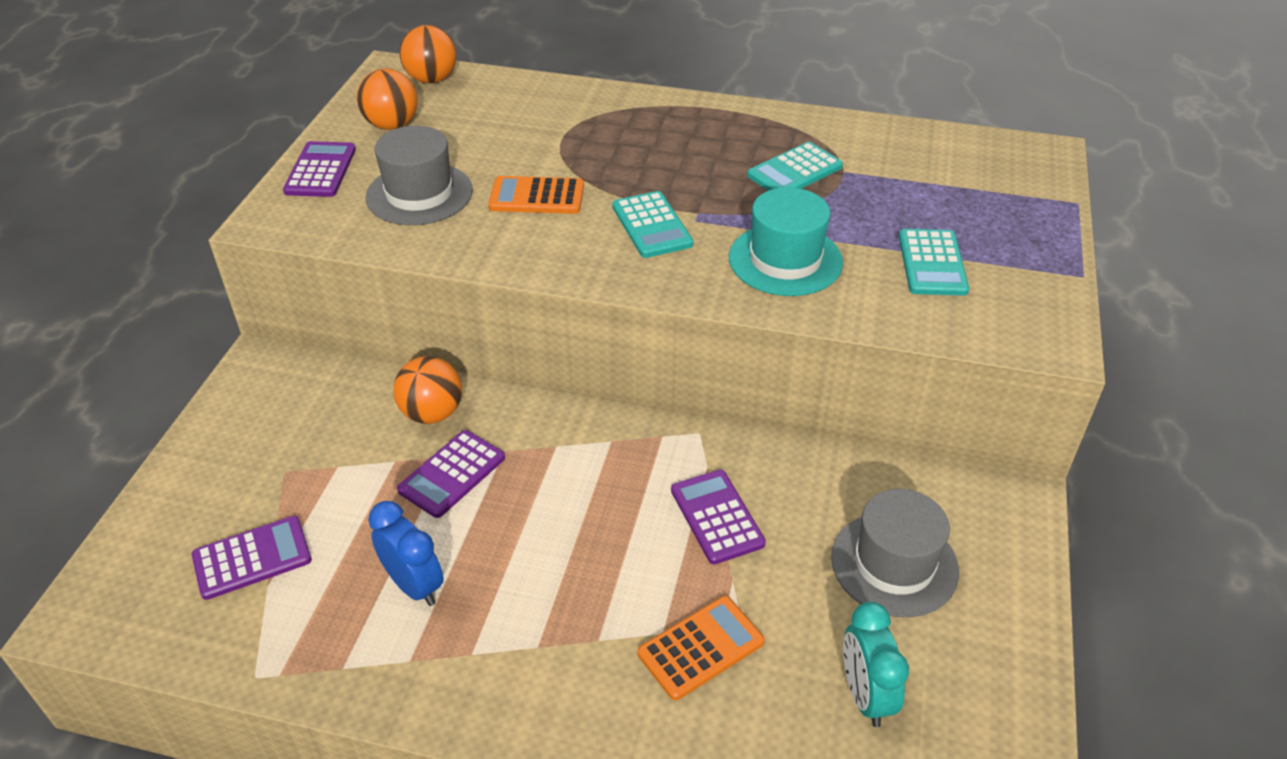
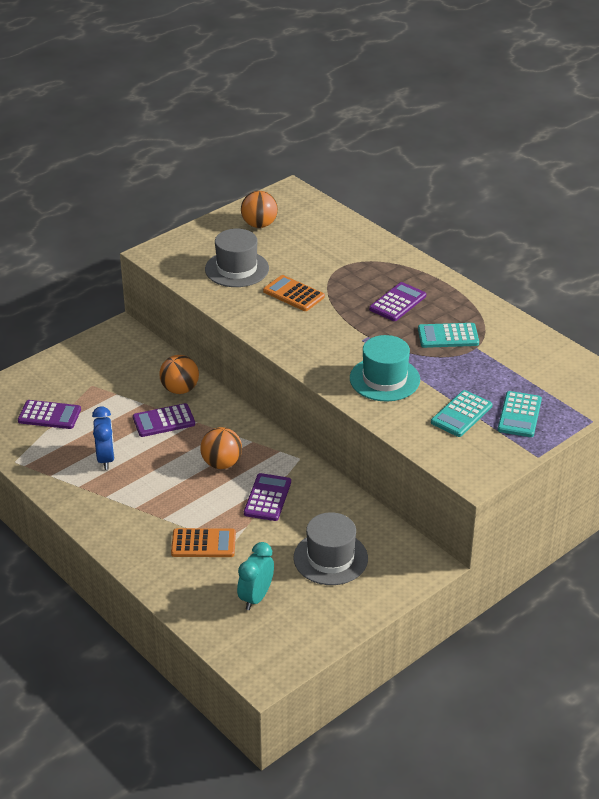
camera: 35 degrees right, 5 degrees down
(320, 170) = (201, 237): purple calculator -> purple calculator (397, 302)
(431, 79) = (306, 205): orange ball -> orange ball (221, 463)
(652, 225) = (336, 333): turquoise calculator -> turquoise calculator (519, 415)

